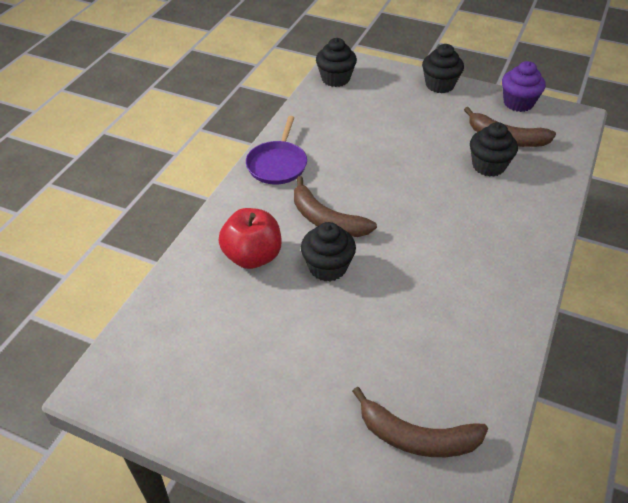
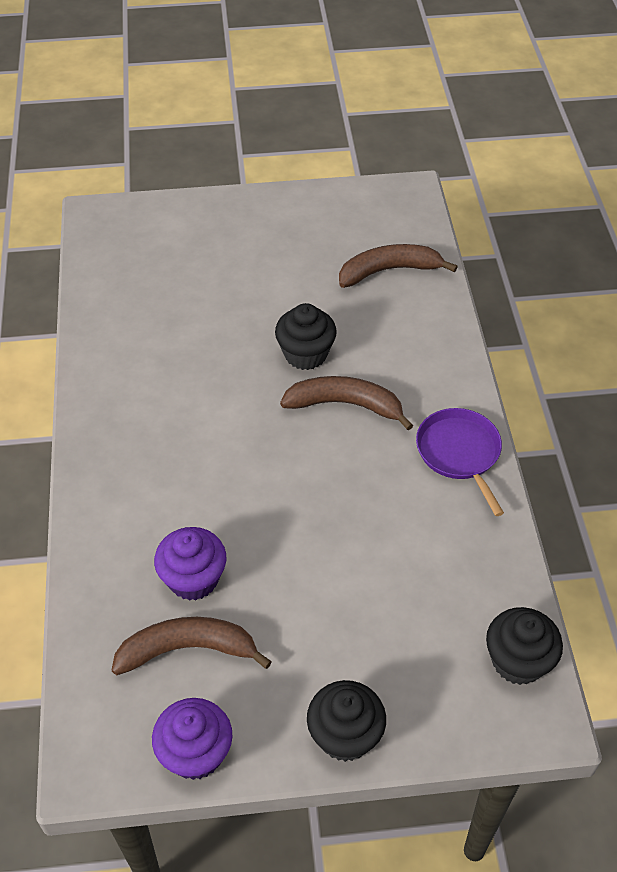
camera: 150 degrees right, 5 degrees up
(252, 256) = (386, 333): red apple -> none
(417, 437) = (146, 257): brown banana -> brown banana (389, 271)
(488, 166) = (193, 579): black cupcake -> purple cupcake

